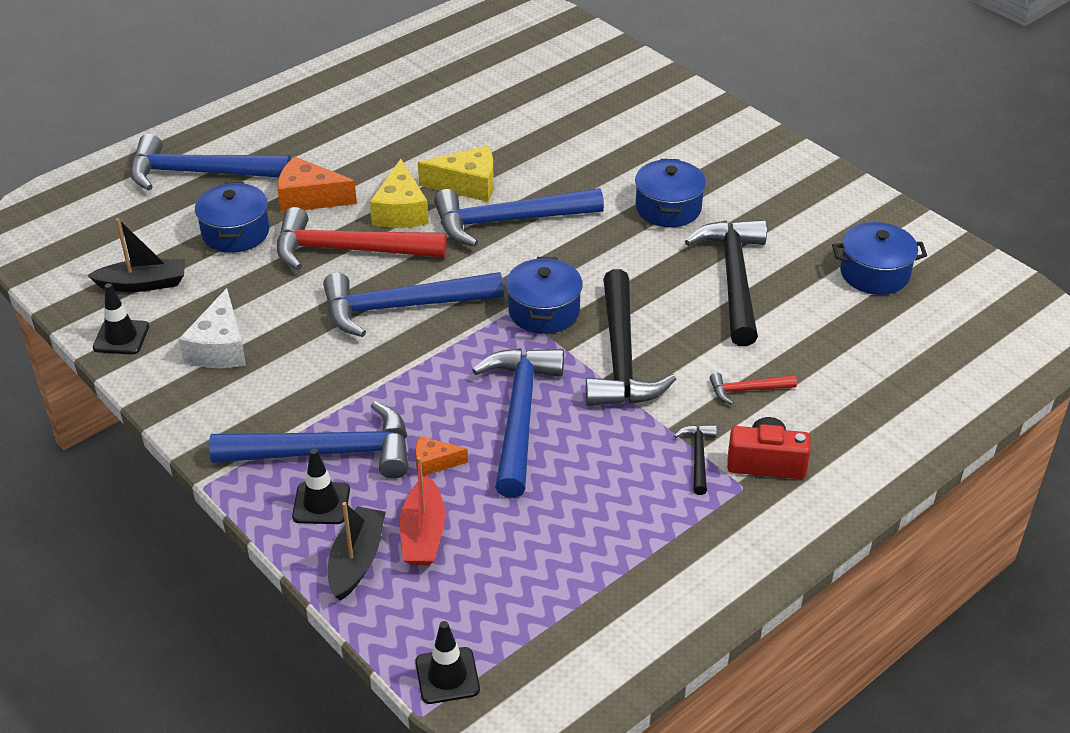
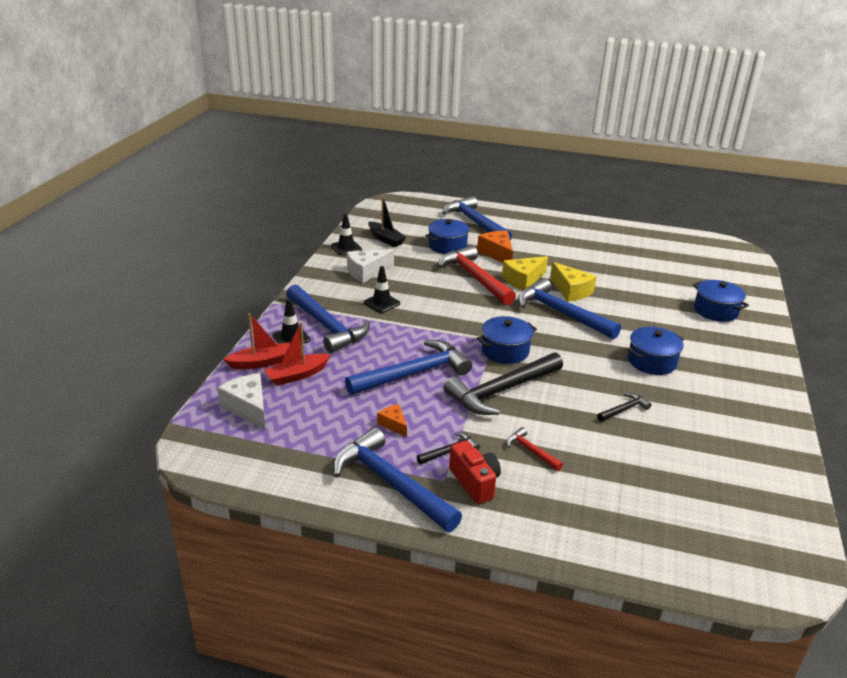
camera: 55 degrees right, 10 degrees down
(357, 560) = (261, 362): black boat -> red boat
(402, 307) = (452, 307): blue hammer -> blue hammer (390, 483)
(434, 462) = (351, 359): orange cheese -> orange cheese (393, 424)
(447, 676) = (204, 420): black traffic cone -> black traffic cone (381, 303)
(457, 616) = (248, 408): none -> white cheese
(734, 279) = (624, 409): black hammer -> black hammer, size x0.45
(874, 273) = (716, 470): blue pot -> blue pot (715, 311)

